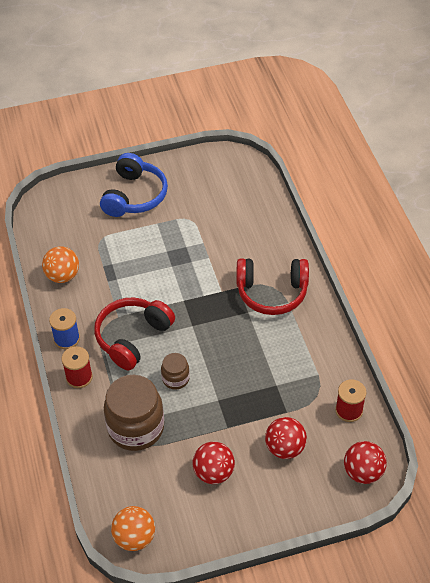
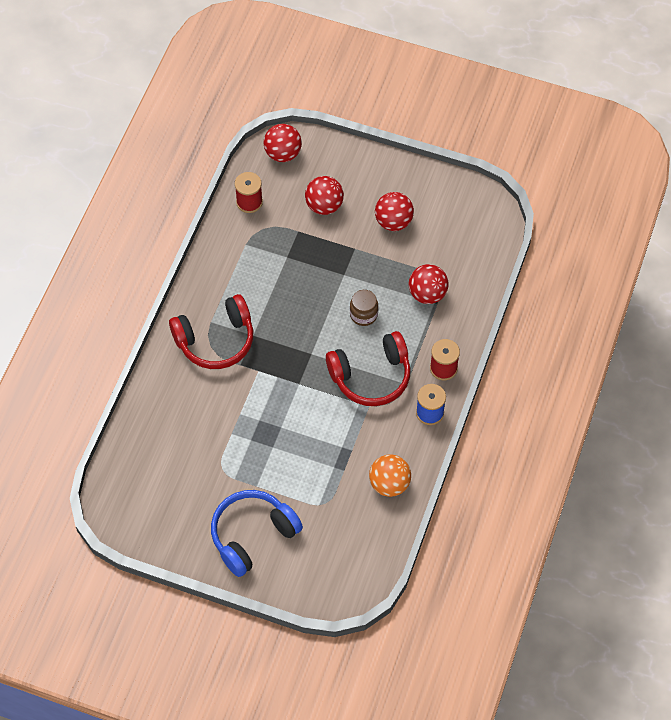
camera: 145 degrees left, 10 degrees up
(134, 537) = (488, 213): orange ball -> none
(136, 428) = (427, 294): brown jar -> red ball
(272, 292) = (216, 340): red headphones -> red headphones turned 120 degrees clockwise

